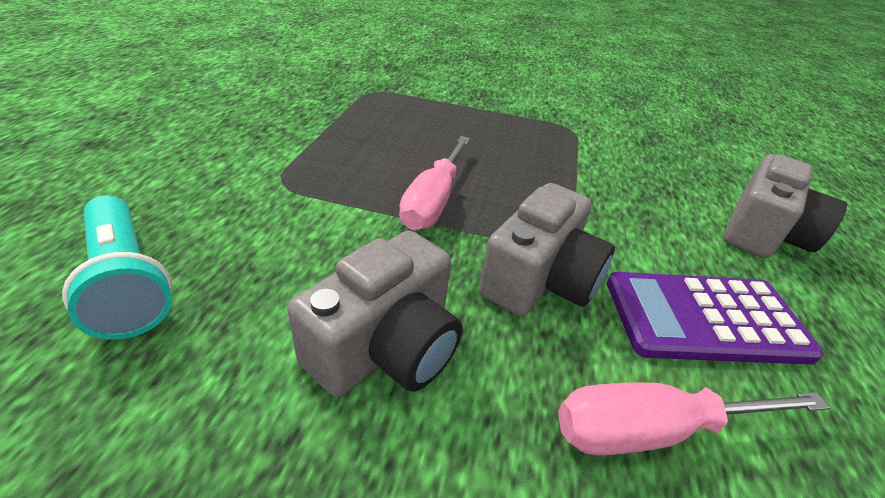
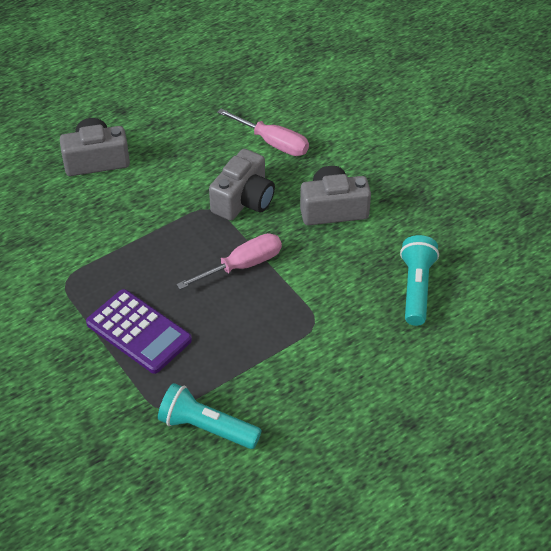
camera: 135 degrees left, 10 degrees up
(324, 91) = (206, 428): none -> turquoise flashlight
(540, 279) = (243, 200): grey camera -> grey camera turned 135 degrees clockwise
(704, 318) = (199, 153): purple calculator -> purple calculator (138, 332)

